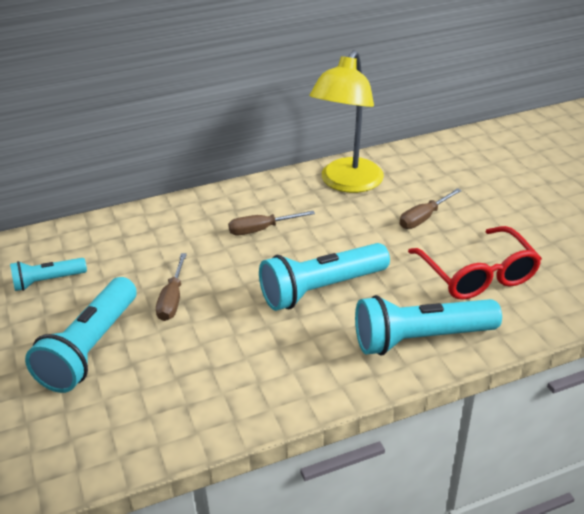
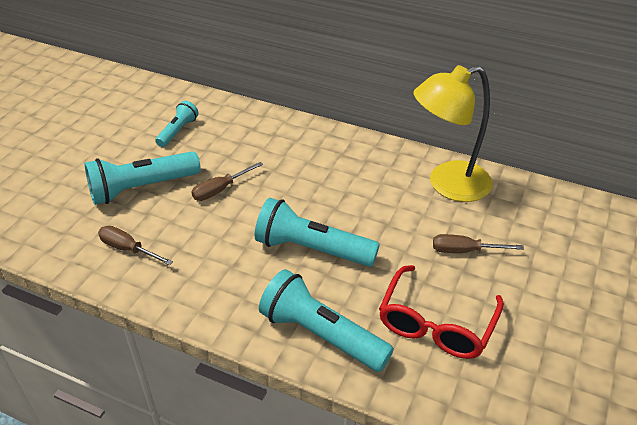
camera: 45 degrees right, 5 degrees up
(48, 281) = (178, 131): turquoise flashlight -> turquoise flashlight turned 90 degrees clockwise
(261, 230) = (337, 180): brown screwdriver -> brown screwdriver (128, 249)

